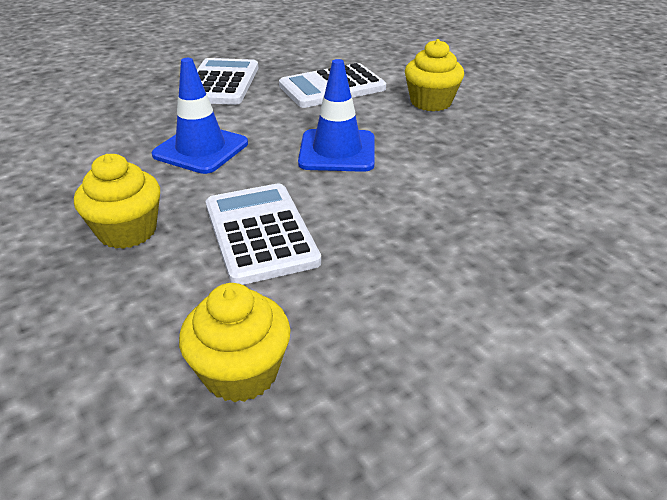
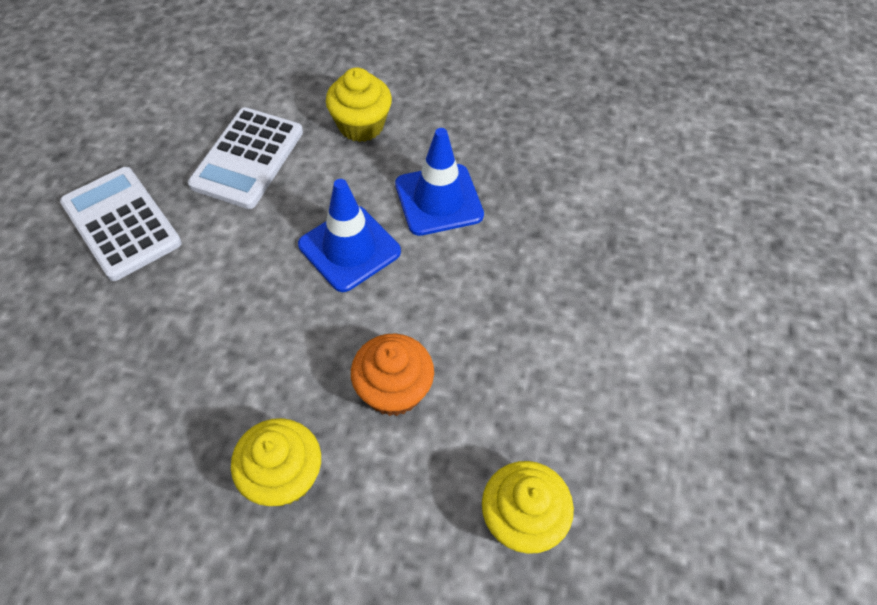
camera: 45 degrees left, 20 degrees up
(201, 149) = (223, 333): blue traffic cone -> blue traffic cone (439, 200)
(260, 233) = (393, 390): white calculator -> orange cupcake

